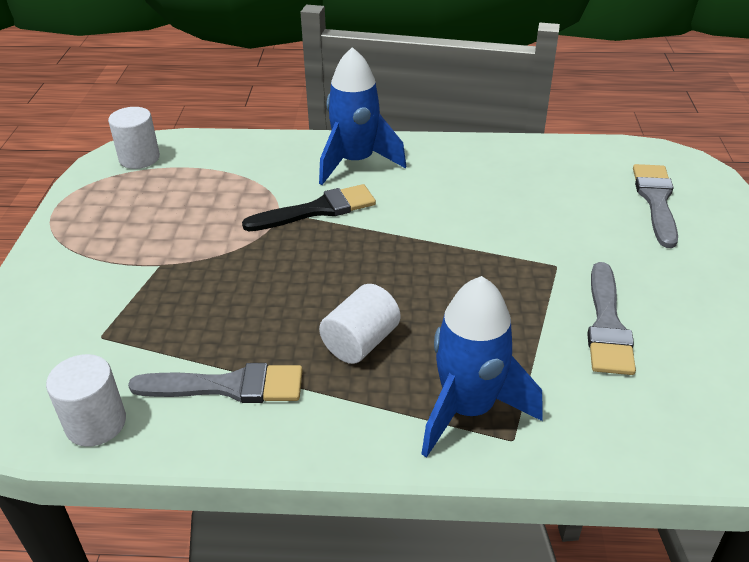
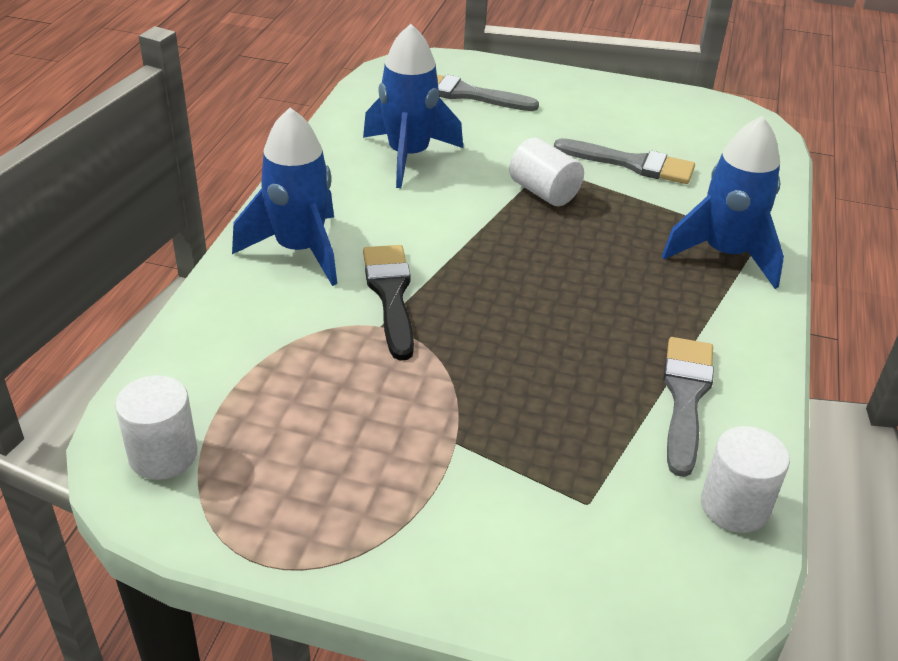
camera: 80 degrees left, 0 degrees up
(360, 342) = (632, 299): white cylinder -> white cylinder (543, 192)
(517, 186) = (408, 156): none -> blue rocket

